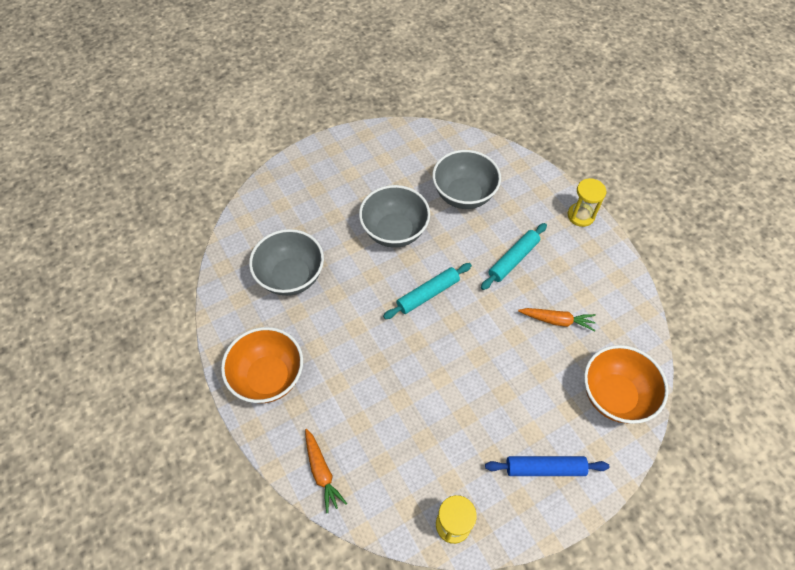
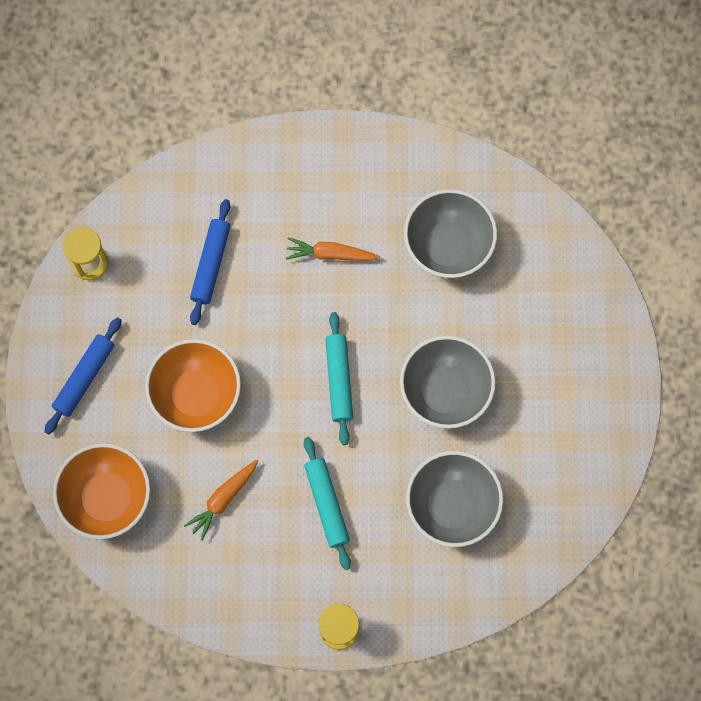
camera: 120 degrees right, 15 degrees up
(268, 377) = (337, 170): orange bowl -> orange bowl (196, 395)
(322, 472) = (209, 174): orange carrot -> orange carrot (330, 254)
(396, 426) = (211, 264): none -> blue rolling pin

